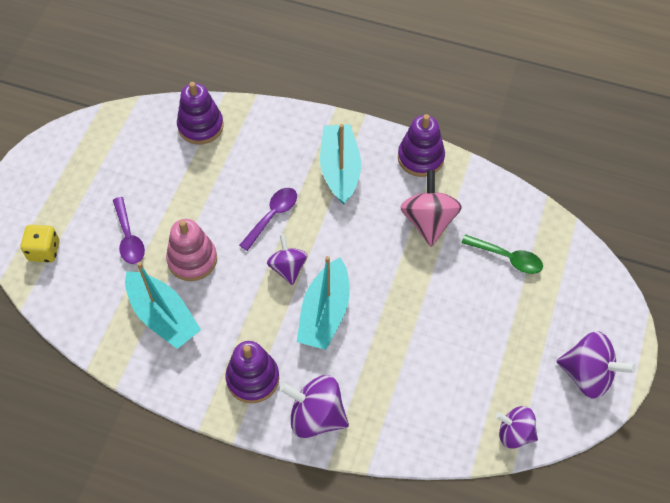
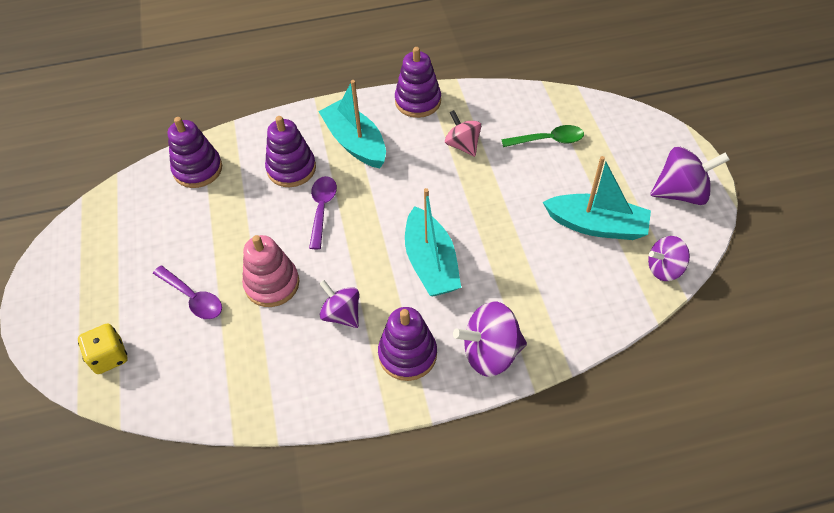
camera: 30 degrees left, 5 degrees down
(163, 316) = (279, 349): turquoise boat -> turquoise boat (596, 225)
(273, 165) = (291, 169): none -> purple stacking toy
(288, 268) = (369, 244): purple spinning top -> purple spinning top (342, 314)
(428, 221) = (462, 145): pink spinning top -> pink spinning top, size x0.66

